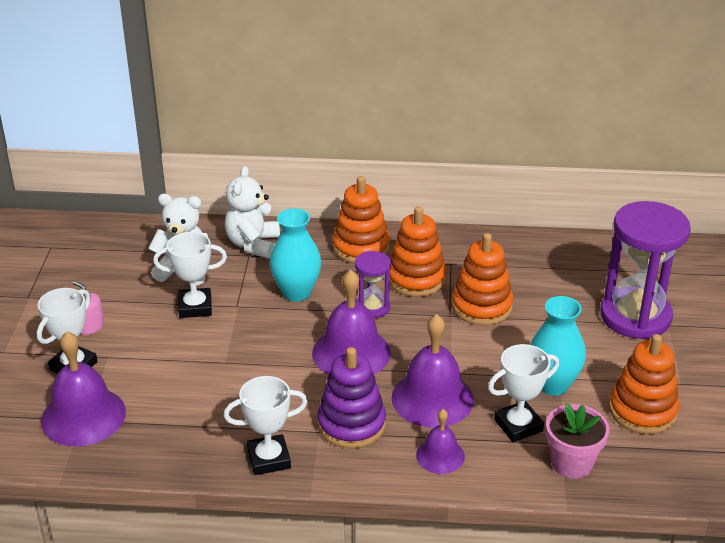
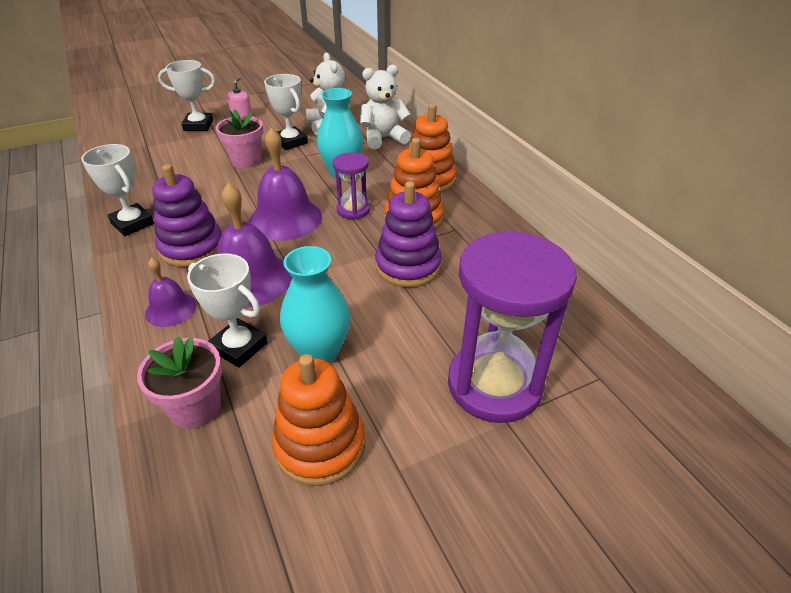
camera: 60 degrees right, 5 degrees up
(83, 416) = (150, 144): purple bell -> none
(207, 349) = (246, 161): none -> pink flower pot
(481, 306) = (408, 266): orange stacking toy -> purple stacking toy

